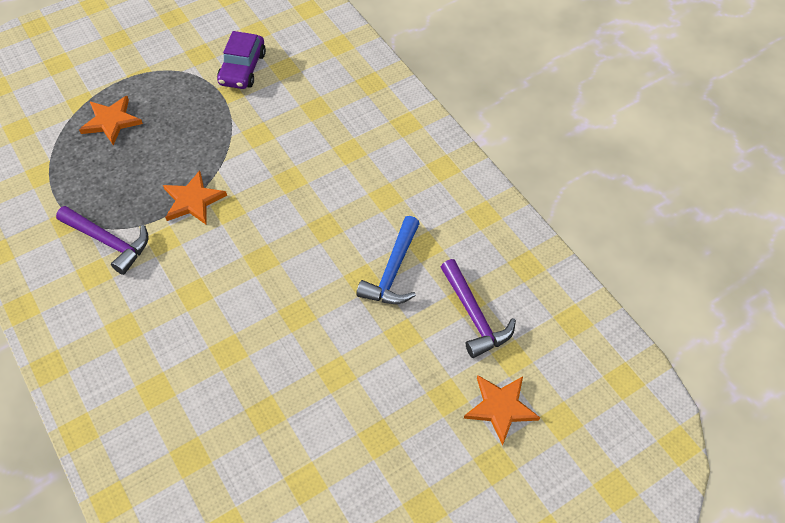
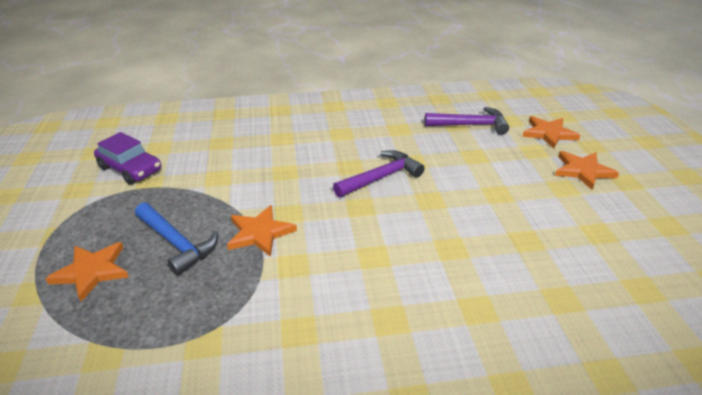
camera: 65 degrees left, 20 degrees down
(109, 242) = (264, 308): purple hammer -> purple hammer (381, 177)
(393, 271) = (414, 146): blue hammer -> blue hammer (177, 243)
(425, 457) = (583, 171): none -> orange star

